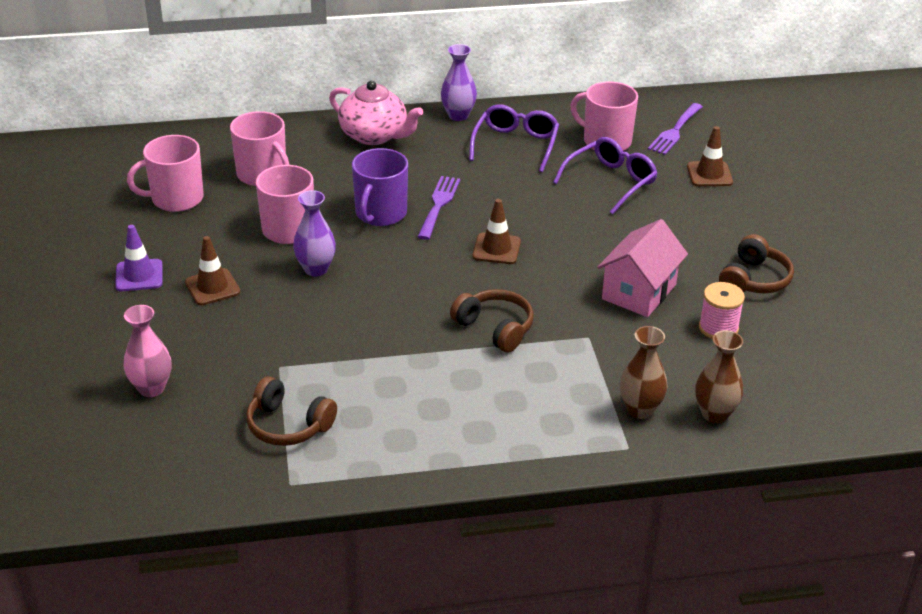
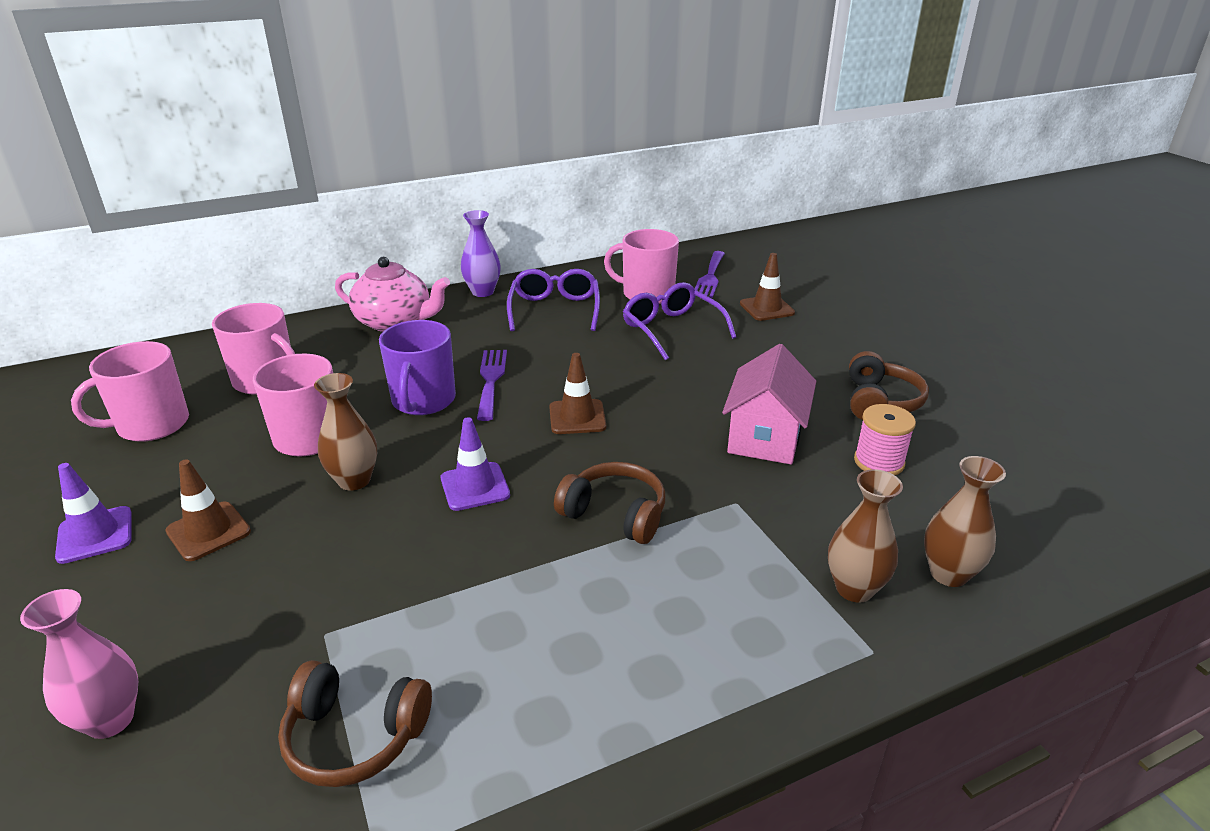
camera: 15 degrees left, 5 degrees down
(316, 269) = (354, 480): purple vase -> brown vase
(401, 290) = (475, 487): none -> purple traffic cone
(611, 182) = (671, 329): purple glasses -> purple glasses turned 60 degrees counterclockwise

